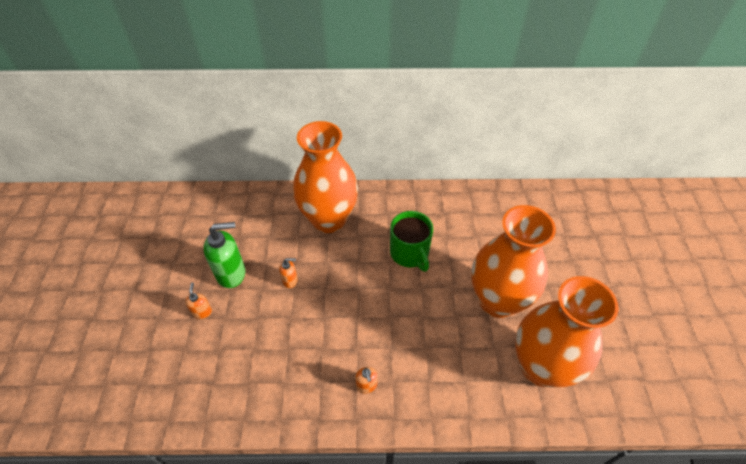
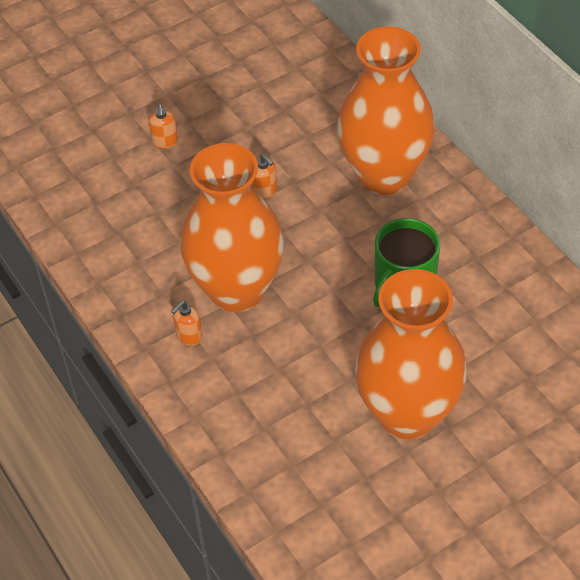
camera: 60 degrees right, 0 degrees up
(202, 312) = (165, 142): orange soap dispenser -> orange soap dispenser turned 120 degrees clockwise
(231, 273) = (231, 134): green soap dispenser -> none
(541, 367) = (344, 502): orange vase -> orange vase (237, 290)

